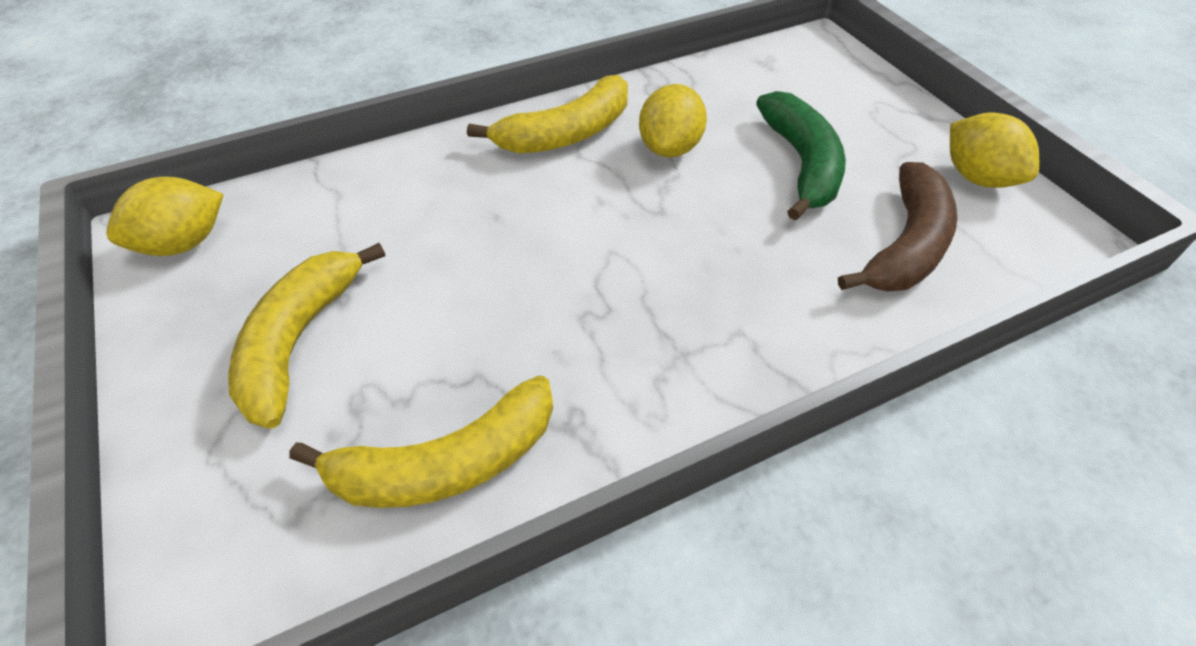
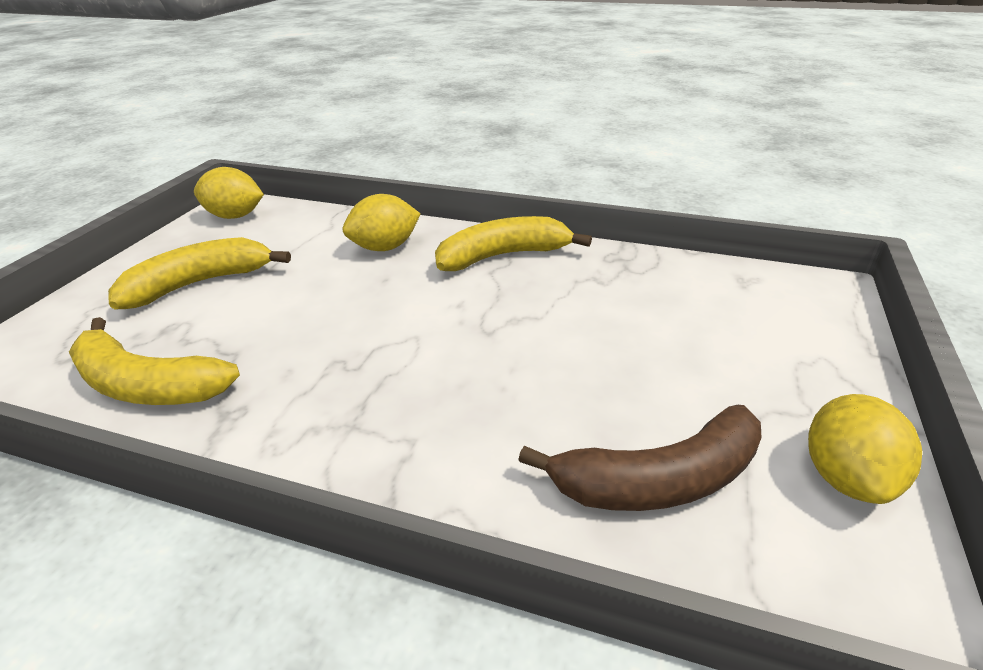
camera: 45 degrees right, 15 degrees down
(566, 133) = (503, 256): yellow banana -> yellow banana turned 150 degrees clockwise
(670, 148) = (561, 298): yellow lemon -> yellow lemon (385, 247)
(802, 164) = (657, 363): green banana -> none

